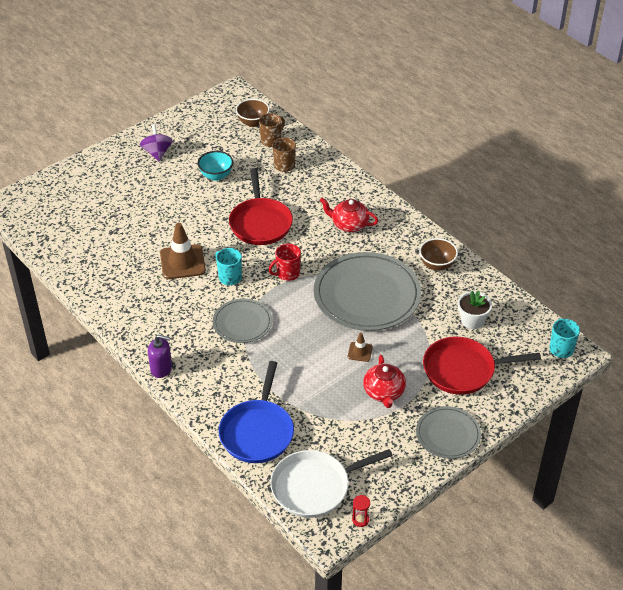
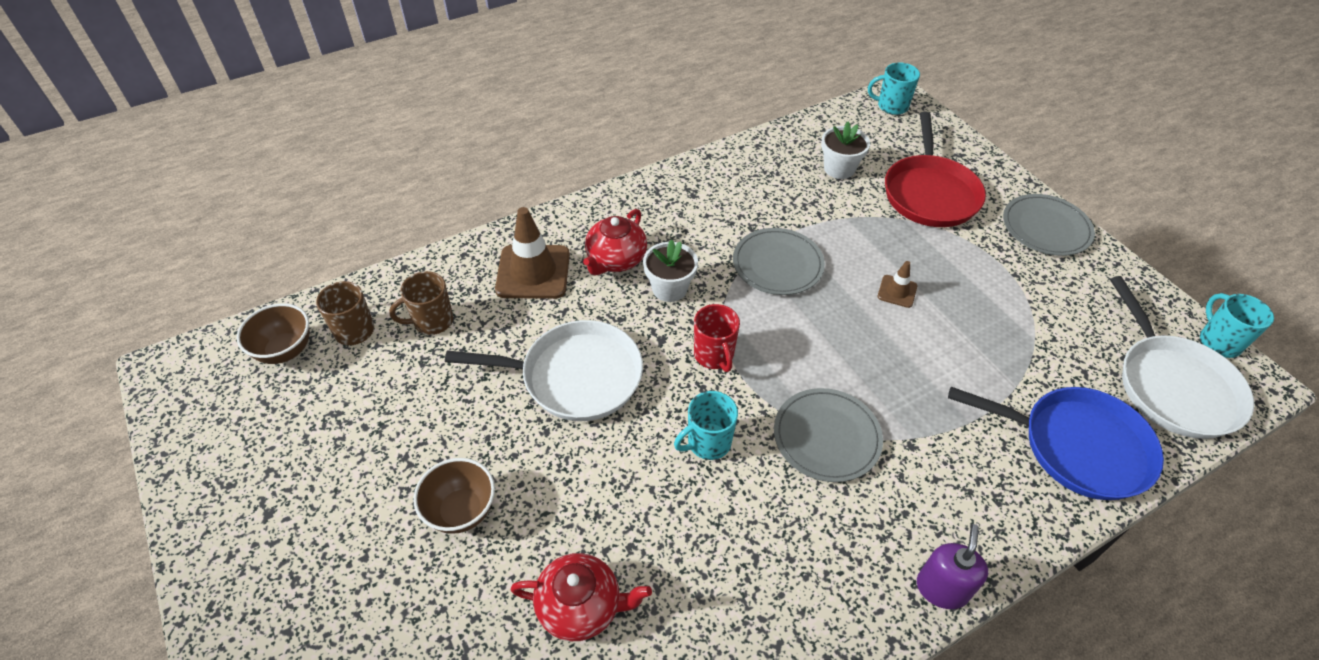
camera: 80 degrees left, 5 degrees up
(157, 153) = (288, 535): purple spinning top -> none
(182, 262) = (651, 519): brown traffic cone -> brown traffic cone (533, 272)
(216, 176) = (415, 430): turquoise bowl -> none
(260, 223) = (576, 376): red pan -> white pan
(333, 250) = (669, 288): none -> white flower pot
(360, 520) = (1218, 342): red hourglass -> turquoise mug
(367, 295) = (777, 264): grey plate -> grey plate, size x0.54
(384, 392) = (977, 278): red teapot -> red teapot (581, 606)
(437, 265) = (727, 181): brown bowl -> brown bowl (461, 511)

